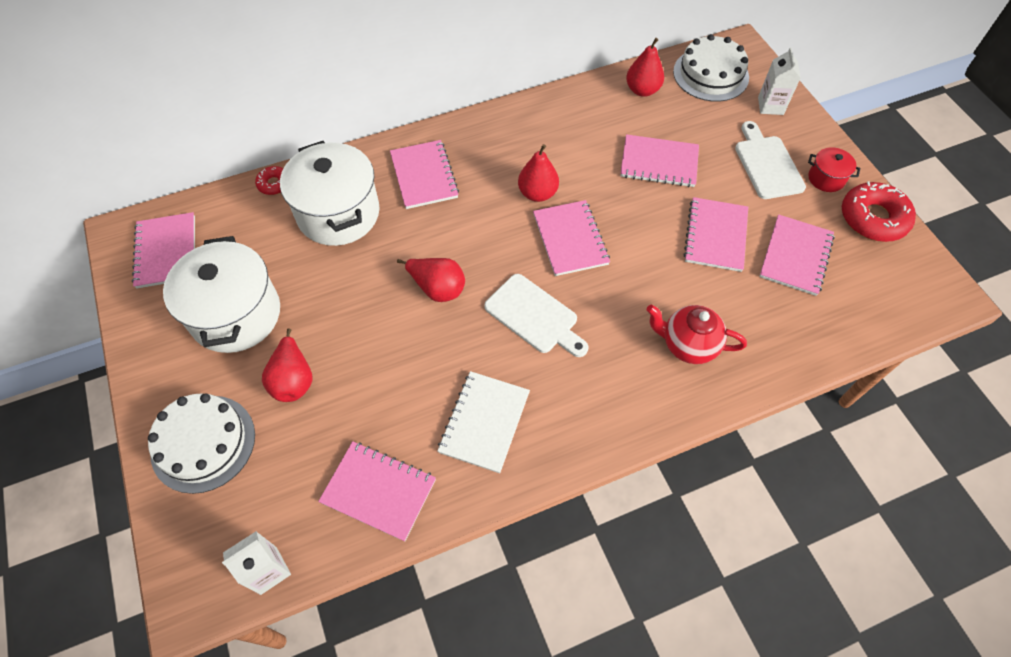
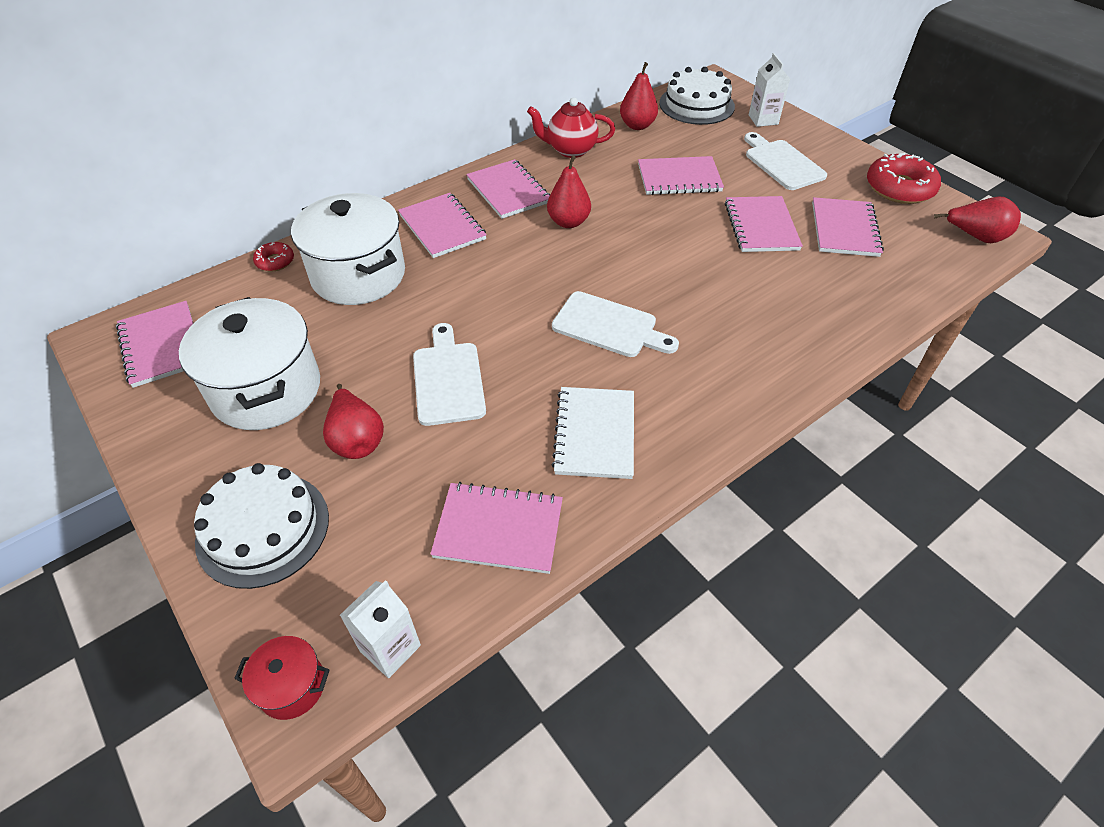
camera: 15 degrees left, 10 degrees down
(381, 338) = (448, 379): none -> white cutting board
(437, 288) = (494, 321): red pear -> red pear (975, 237)
(570, 239) = (618, 254): pink notebook -> pink notebook (508, 191)
(687, 345) = (777, 321): red teapot -> red teapot (570, 150)
(826, 178) = (841, 165): red pot -> red pot (292, 686)

